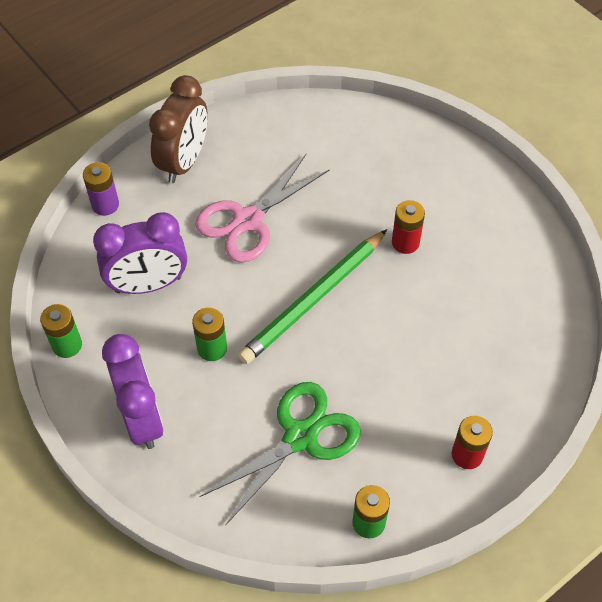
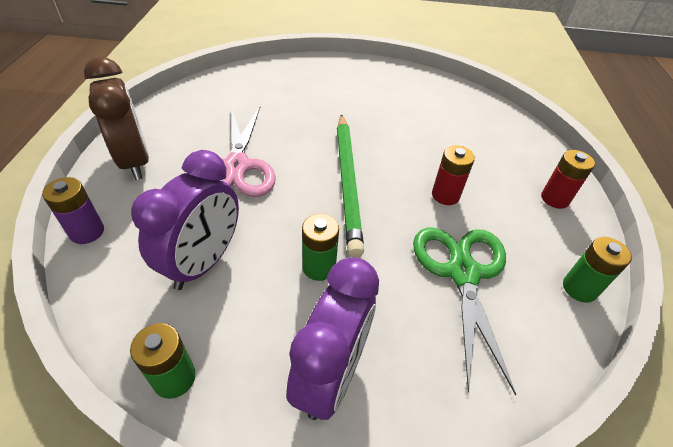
camera: 50 degrees left, 10 degrees down
(142, 418) = (331, 376): purple clock -> purple clock turned 90 degrees clockwise
(405, 242) = (358, 117): red battery -> red battery (445, 195)

